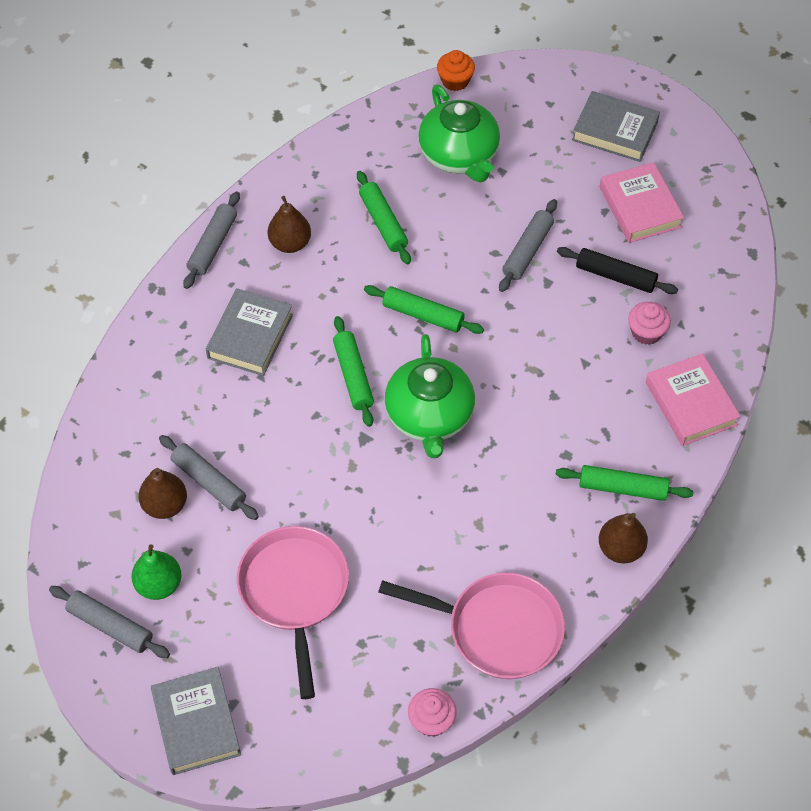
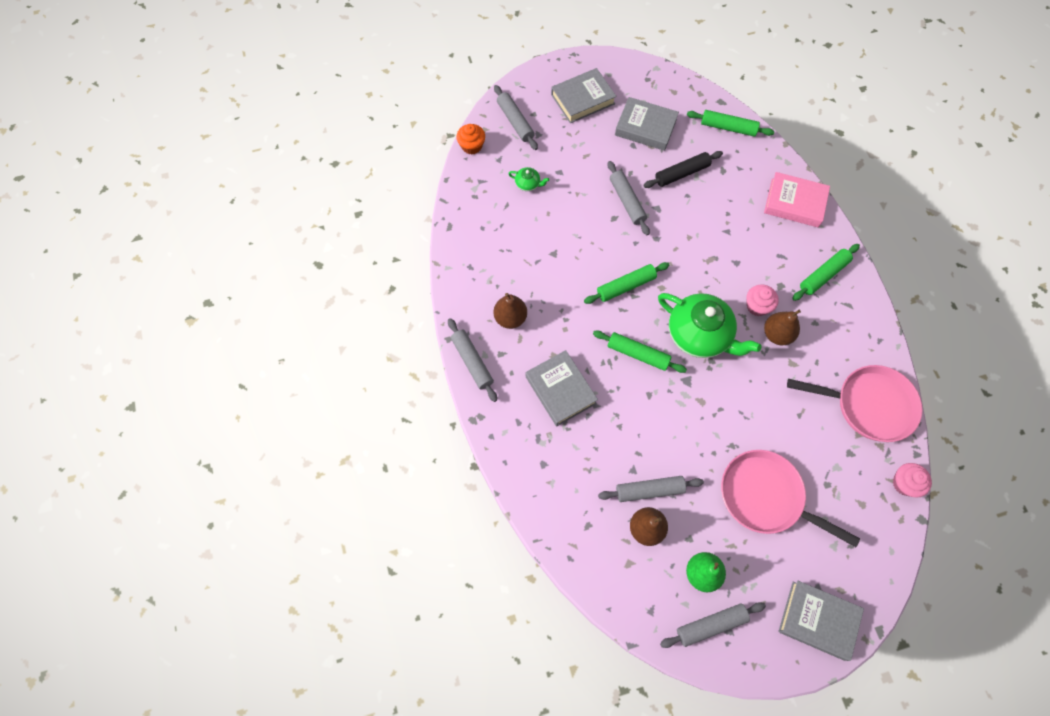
camera: 50 degrees left, 10 degrees up
(383, 223) = (540, 258): green rolling pin -> green rolling pin (728, 127)
(459, 155) = (528, 184): green teapot -> green teapot, size x0.42
(497, 628) = (868, 405): pink pan -> pink pan turned 45 degrees clockwise
(523, 95) = (515, 121): none -> grey rolling pin
(620, 549) = (861, 305): brown pear -> brown pear (777, 334)
(640, 207) = (645, 127): pink book -> grey book
(646, 332) = (731, 187): pink cupcake -> pink cupcake (757, 306)

